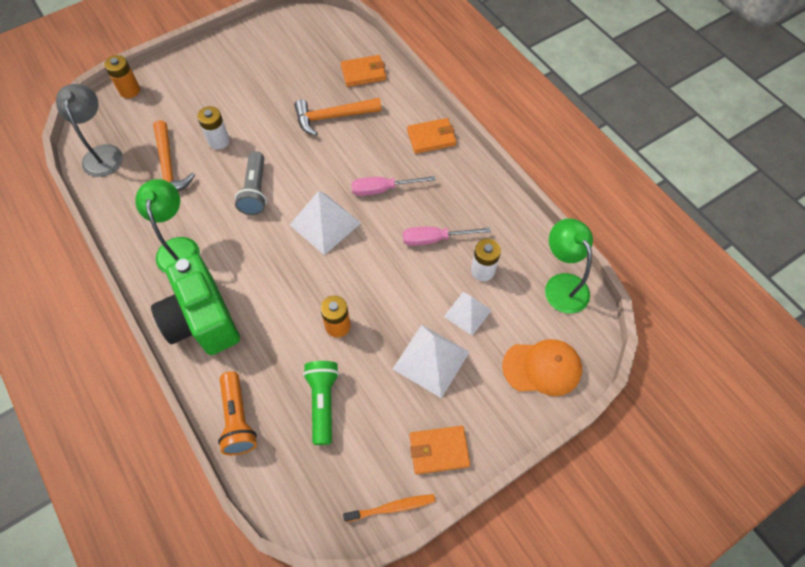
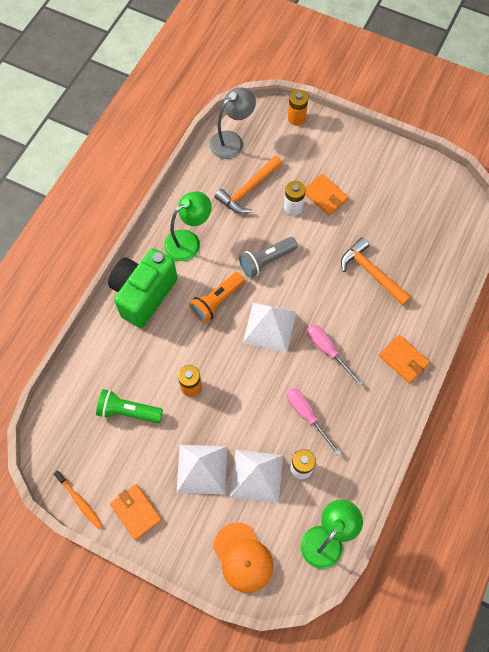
camera: 60 degrees right, 5 degrees up
(238, 419) = (87, 363): orange flashlight -> orange flashlight (217, 301)
(323, 402) = (128, 411): green flashlight -> green flashlight turned 135 degrees counterclockwise
(363, 73) = (433, 269): orange wallet -> orange wallet (325, 196)
(467, 313) = (256, 475): white pyramid -> white pyramid, size x1.58

